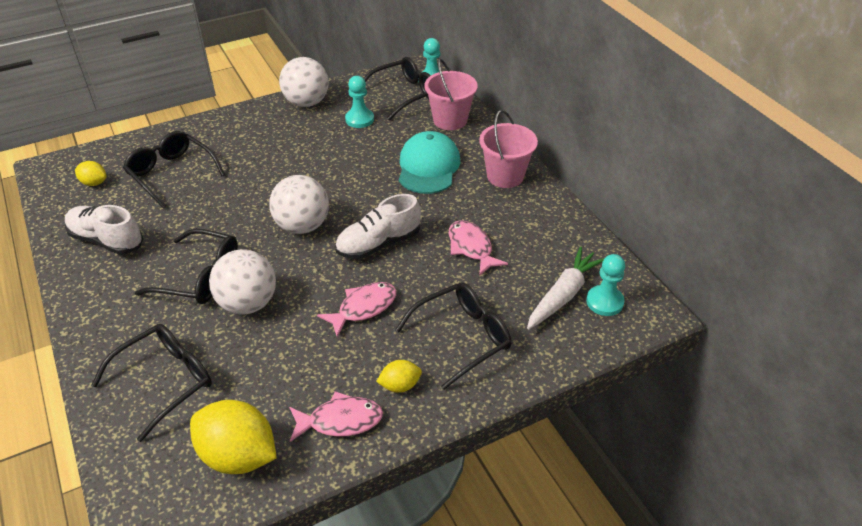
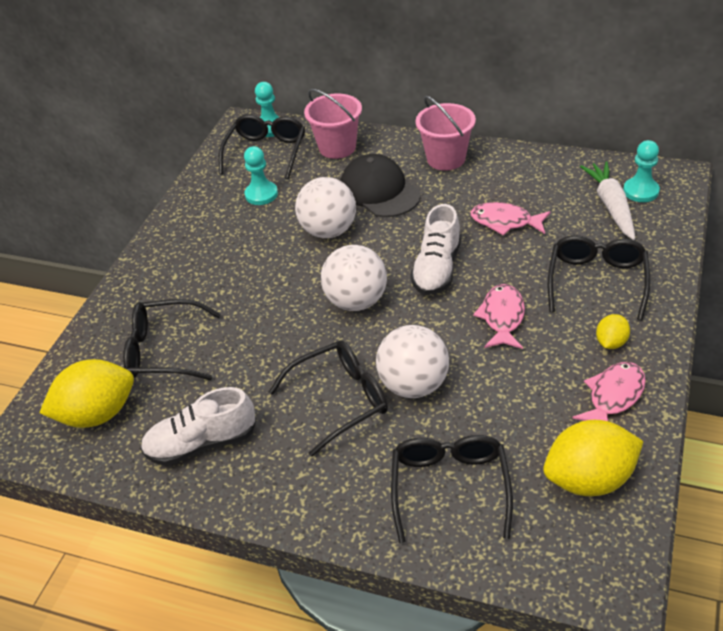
camera: 40 degrees left, 0 degrees up
(94, 183) = (97, 414): yellow lemon -> yellow lemon, size x2.00
(306, 102) = (189, 212): white ball -> white ball (328, 231)
(428, 167) = (379, 191): turquoise cap -> black cap

